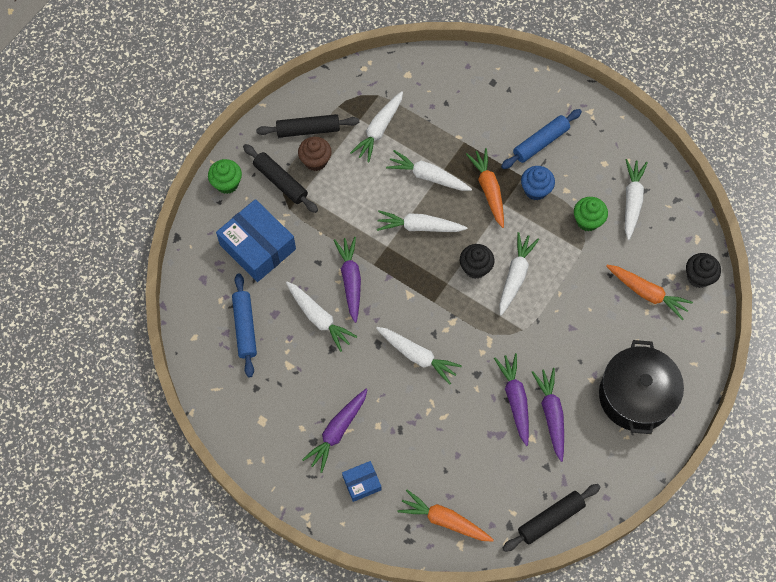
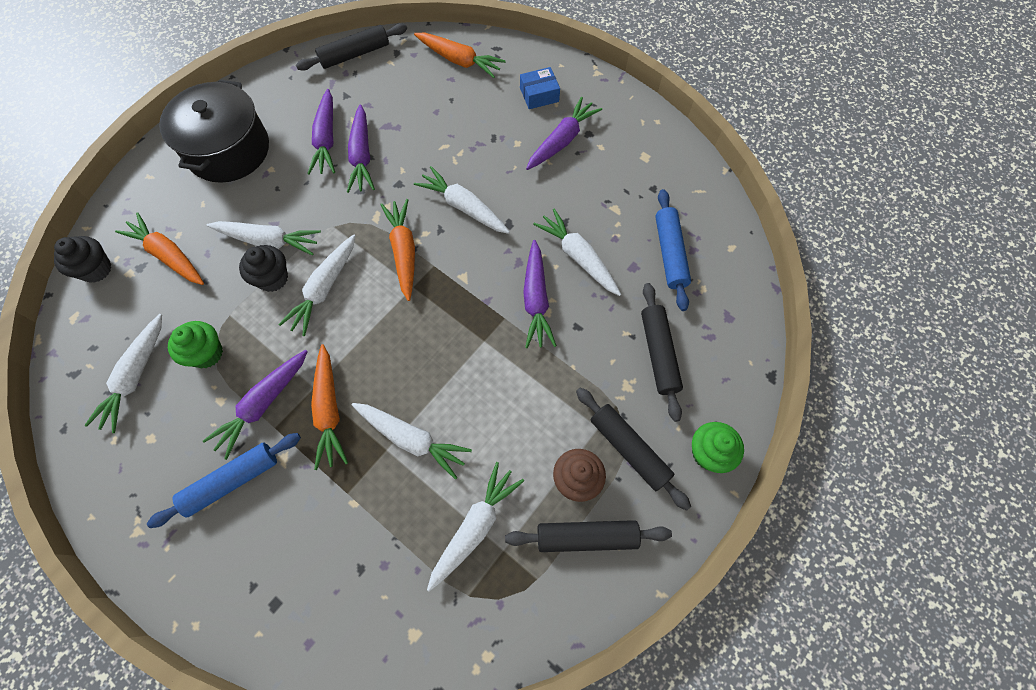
camera: 175 degrees left, 0 degrees up
(258, 247) = (658, 353): blue box -> black rolling pin
(419, 227) = (436, 364): white carrot -> white carrot (268, 241)
(460, 311) = (404, 251): none -> orange carrot
(475, 268) = (373, 303): black cupcake -> black cupcake (273, 278)
(535, 190) = (263, 404): blue cupcake -> purple carrot

